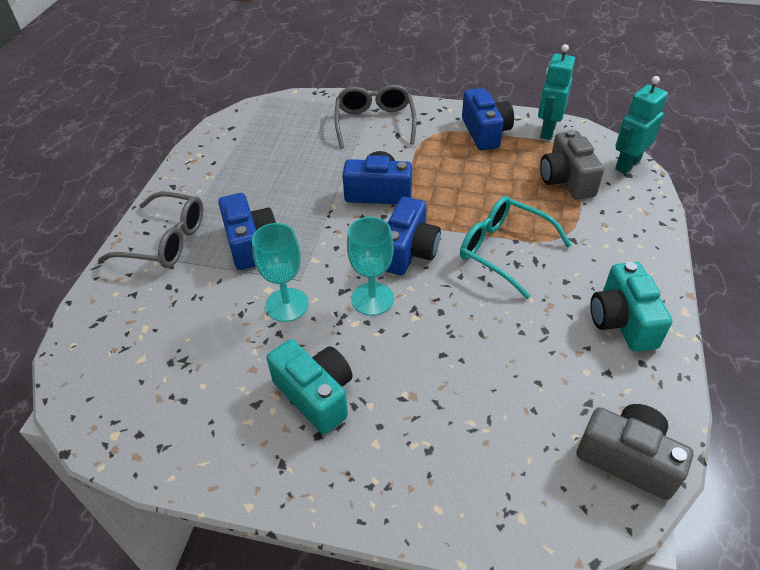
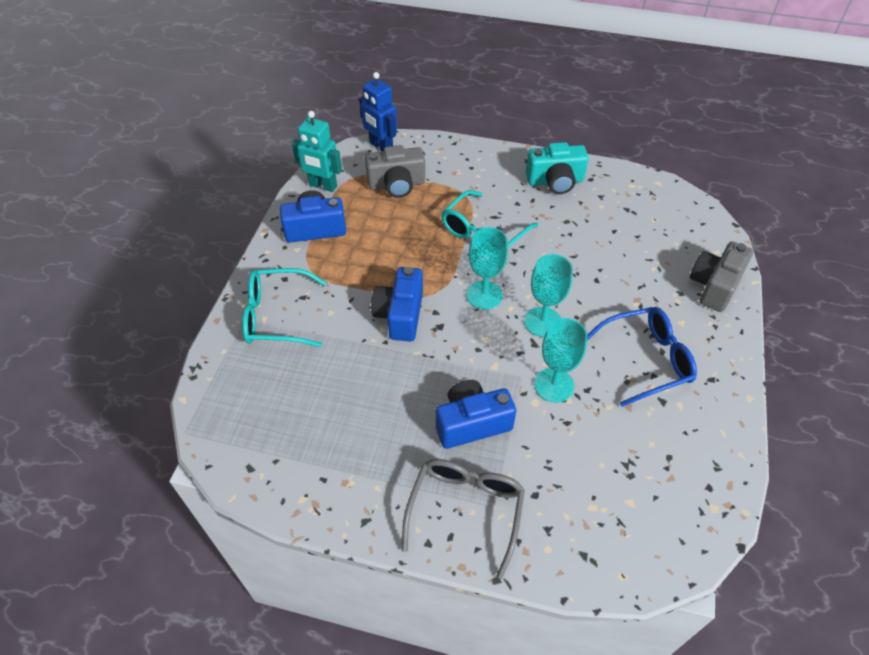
camera: 90 degrees left, 5 degrees up
(316, 395) = (647, 359): turquoise camera -> blue glasses
(375, 122) = (276, 316): grey glasses -> turquoise glasses
(408, 251) = (484, 295): blue camera -> turquoise goblet
(627, 165) = (381, 147): turquoise robot -> blue robot
(627, 459) = (665, 199): grey camera -> grey camera (714, 286)

